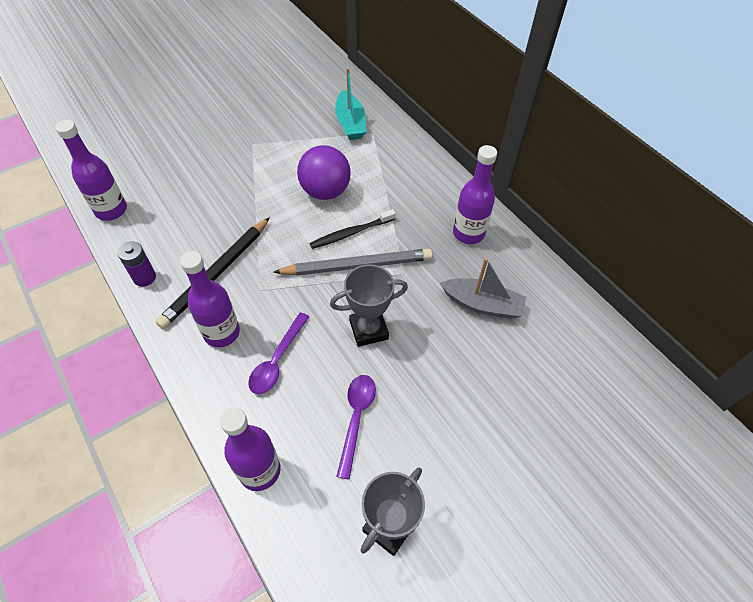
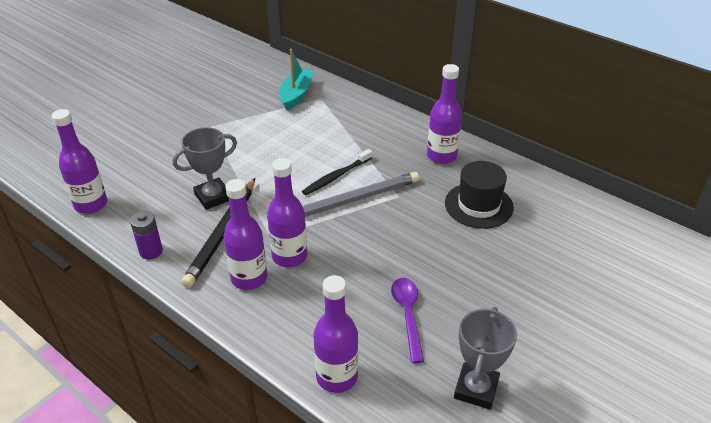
camera: 15 degrees left, 15 degrees down
(269, 317) = (289, 256): none -> purple bottle
(277, 360) = (313, 287): purple spoon -> none
(325, 191) = (297, 150): purple ball -> none
(350, 123) = (296, 94): turquoise boat -> turquoise boat turned 135 degrees counterclockwise
(368, 329) = (387, 245): grey trophy -> grey trophy (213, 197)
(482, 304) = (478, 205): grey boat -> black hat

